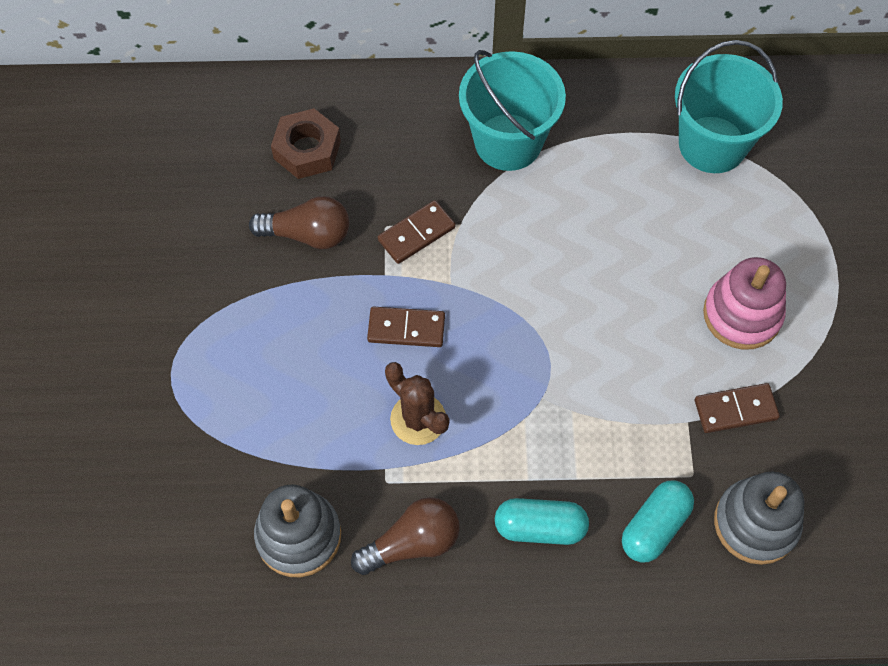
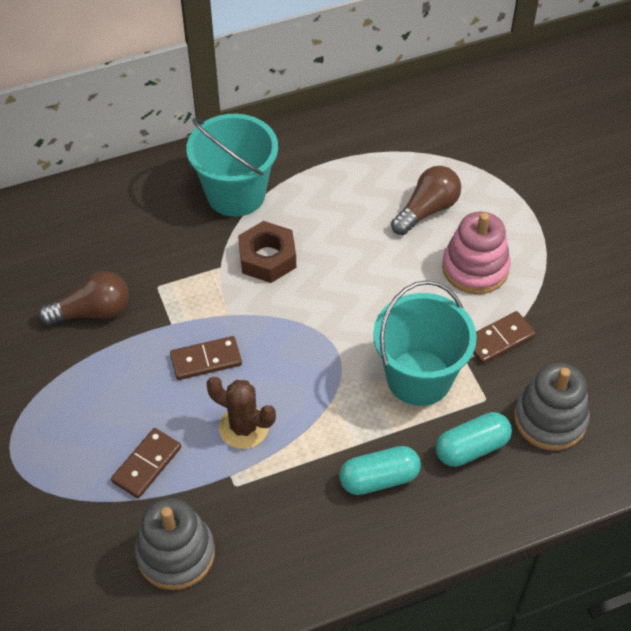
camera: 20 degrees left, 10 degrees down
(307, 150) = (67, 246): brown nut -> brown nut (267, 258)
(412, 543) = (277, 527): brown light bulb -> brown light bulb (427, 210)
(416, 234) = (186, 284): brown domino -> brown domino (146, 464)
(654, 527) = (471, 448): turquoise capsule -> turquoise capsule turned 45 degrees clockwise
(712, 144) = (401, 151): turquoise bucket -> turquoise bucket (419, 378)

